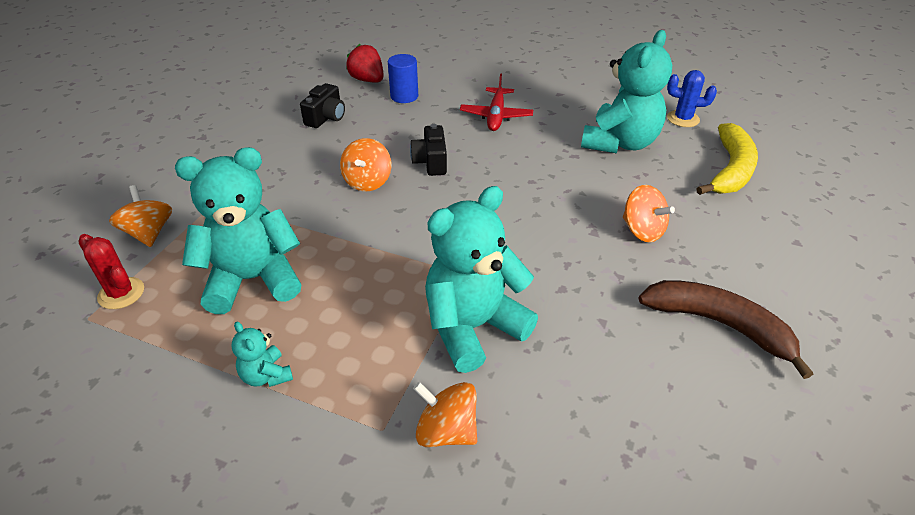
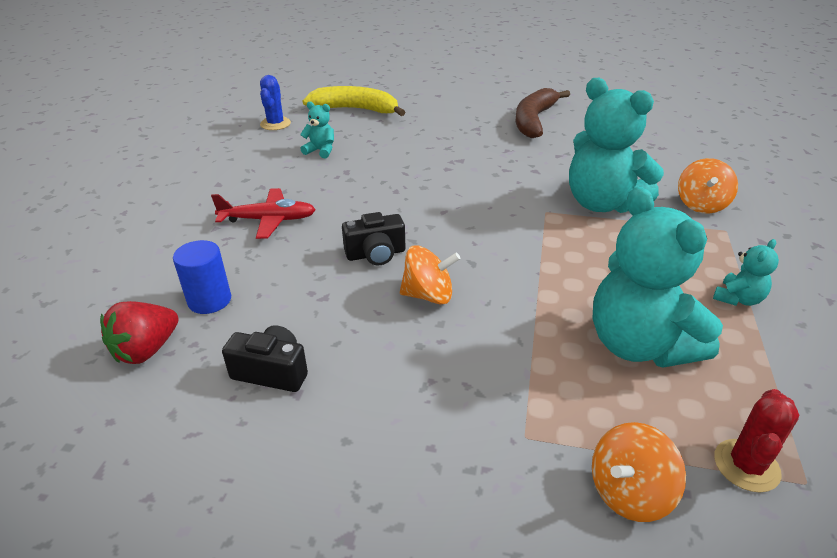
camera: 100 degrees left, 5 degrees down
(620, 143) = (321, 151): turquoise teddy bear -> turquoise teddy bear, size x0.45
(642, 231) = (449, 142): orange spinning top -> none

